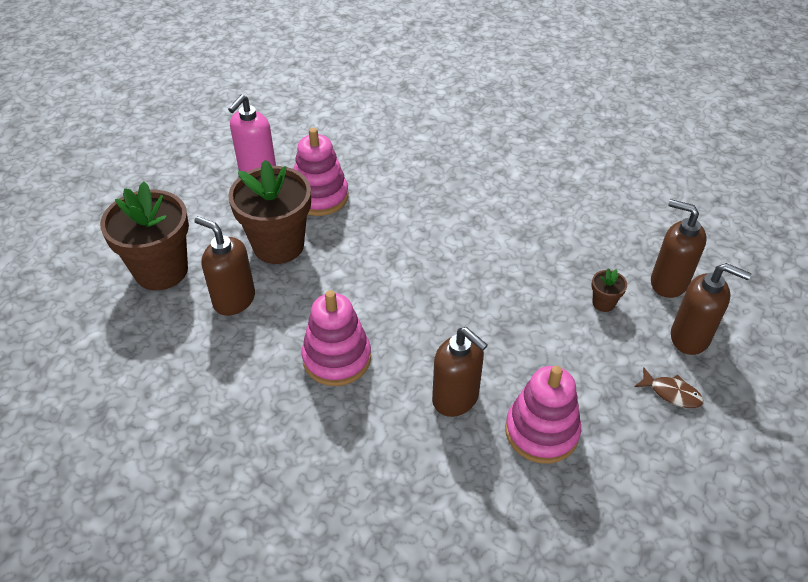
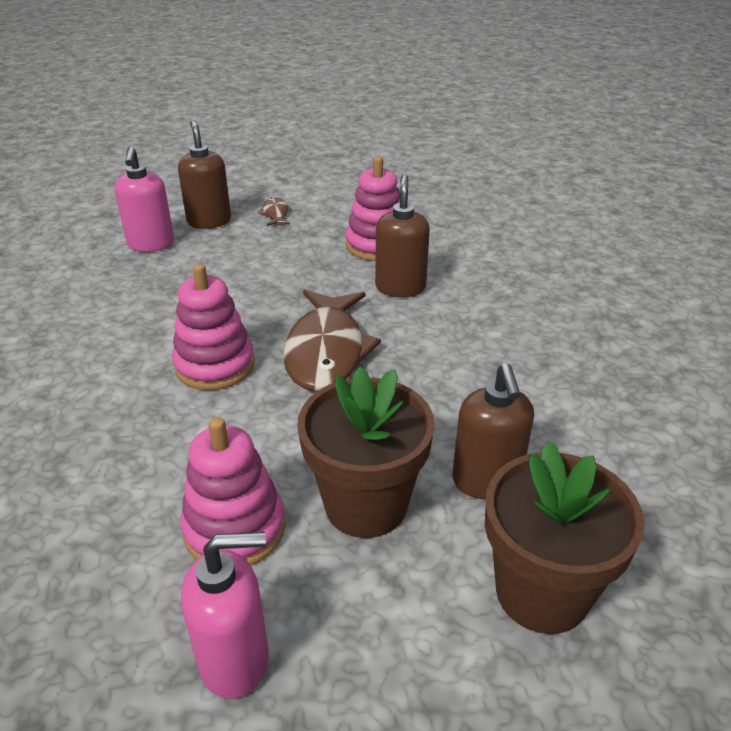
camera: 130 degrees left, 10 degrees down
(337, 358) = (450, 363): pink stacking toy -> pink stacking toy (214, 365)
(418, 303) = (326, 351): none -> brown fish
(603, 303) = (210, 263): brown flower pot -> none
(668, 282) = (151, 244): brown soap dispenser -> pink soap dispenser

